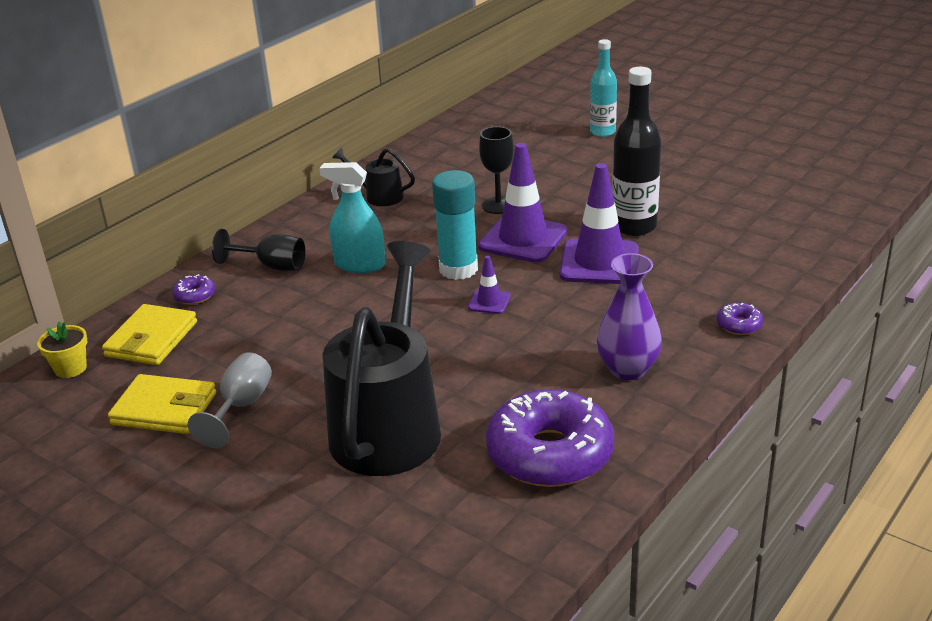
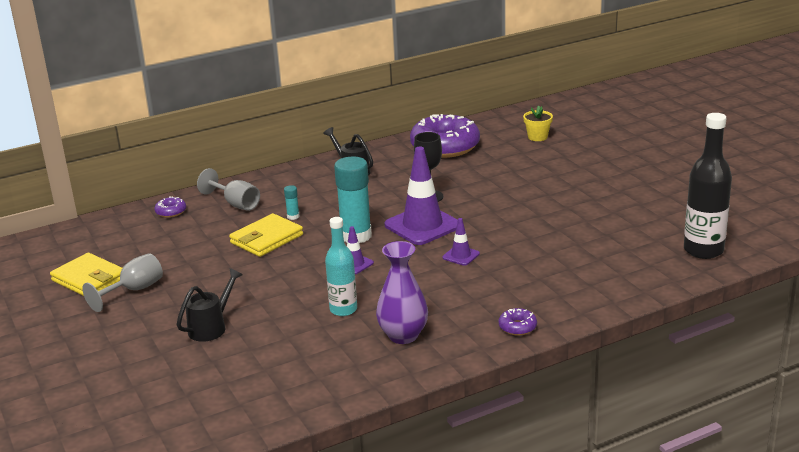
camera: 25 degrees right, 5 degrees down
(70, 368) = (60, 239): yellow flower pot -> yellow flower pot (537, 137)
(151, 339) = (120, 233): yellow wallet -> yellow wallet (266, 239)
(272, 266) = (236, 204): black goblet -> grey goblet
(359, 264) = (293, 216): turquoise spray bottle -> turquoise glue stick
(389, 424) = (211, 327): black watering can -> black watering can, size x0.45
(549, 454) = (293, 376): purple donut -> purple donut (445, 147)
(599, 262) = (461, 256): purple traffic cone -> purple traffic cone, size x0.47
(602, 132) = (566, 158): turquoise bottle -> turquoise bottle (343, 309)
(634, 226) = (514, 235): black bottle -> black bottle (703, 250)

